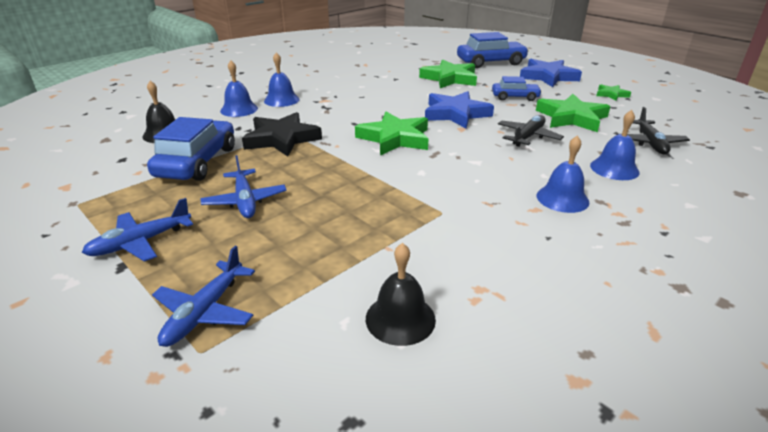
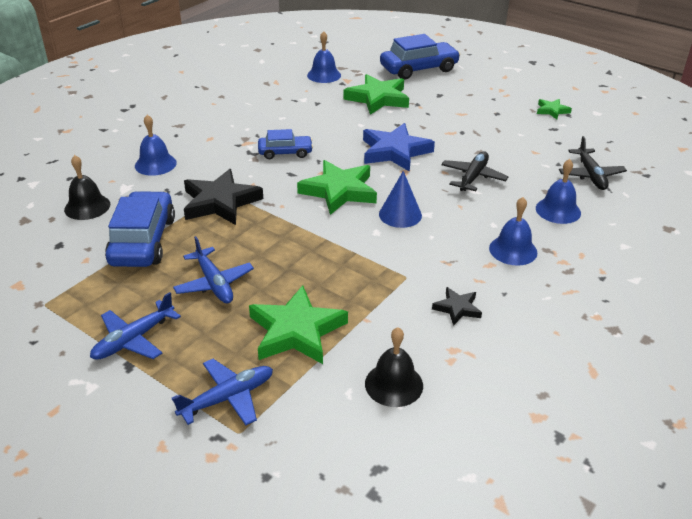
camera: 10 degrees left, 5 degrees up
(205, 311) = (227, 398): blue plane -> blue plane turned 135 degrees counterclockwise
(281, 100) = (198, 146): blue bell -> blue bell (324, 75)
(449, 160) = (400, 215): none -> blue cone
(492, 247) = (457, 308): none -> black star
(515, 97) = (453, 122): blue car -> blue car (285, 152)
(548, 77) = (484, 88): blue star -> none
(571, 118) = (513, 147): green star -> green star (296, 331)

